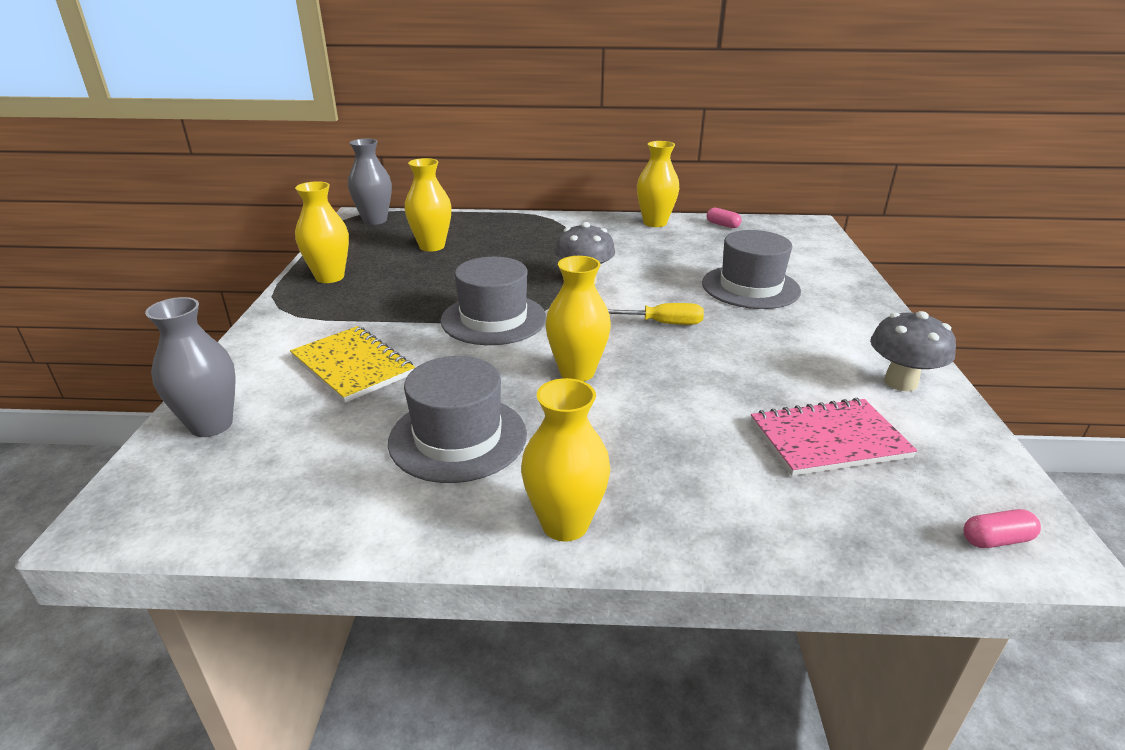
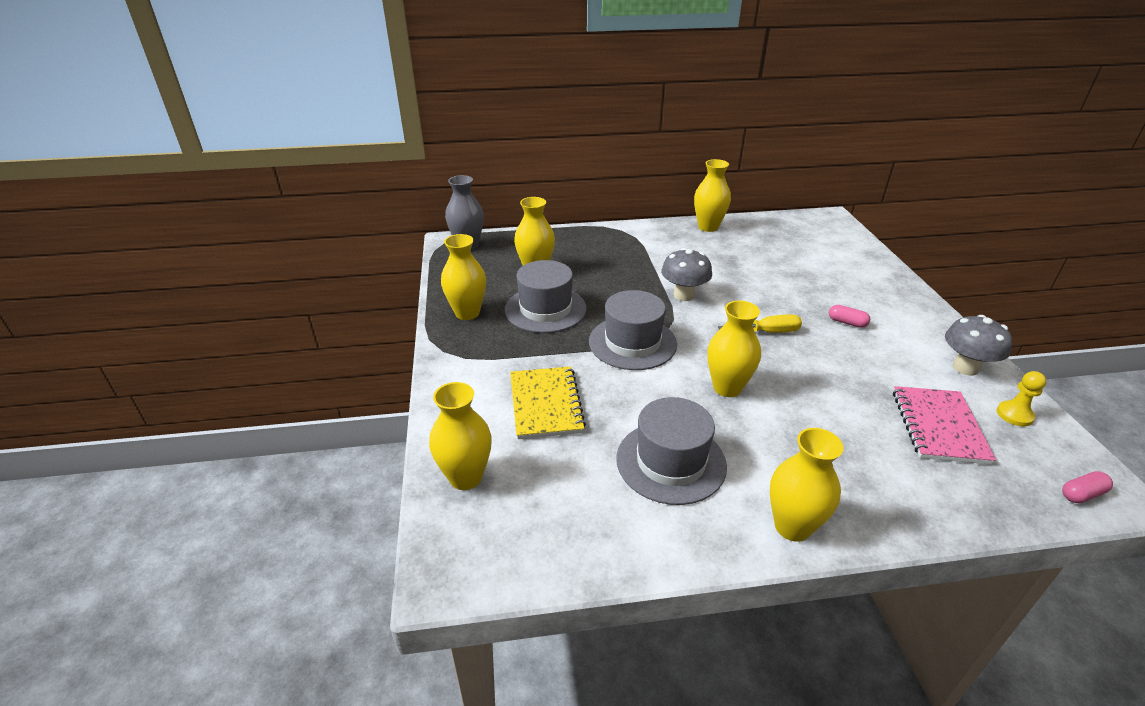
camera: 10 degrees left, 5 degrees up
(211, 425) = (466, 477): grey vase -> yellow vase
(352, 366) = (545, 404): yellow notebook -> yellow notebook turned 45 degrees clockwise
(722, 225) = (763, 224): pink capsule -> pink capsule (847, 322)
(750, 287) = (816, 288): grey hat -> grey hat (545, 309)
(828, 440) = (939, 426): pink notebook -> pink notebook turned 60 degrees counterclockwise
(943, 439) = (1014, 415): none -> yellow pawn

